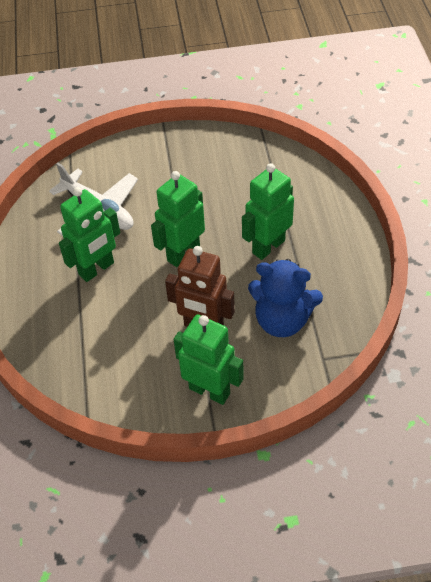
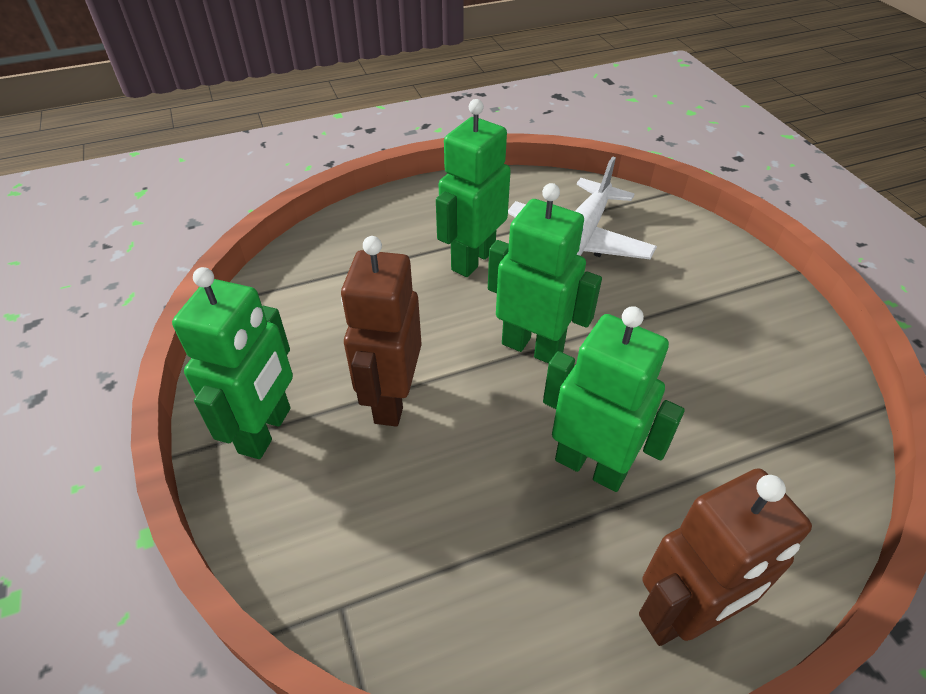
camera: 75 degrees right, 5 degrees down
(96, 269) = (472, 259): green robot -> green robot turned 90 degrees clockwise
(282, 320) = (423, 517): blue teddy bear -> none
(347, 234) = (682, 615): none -> brown robot

